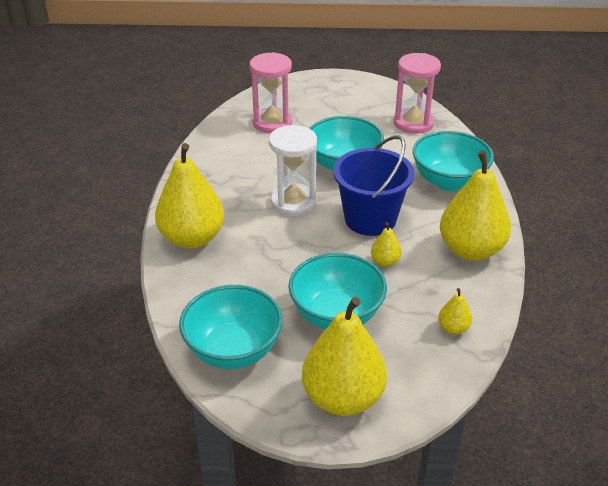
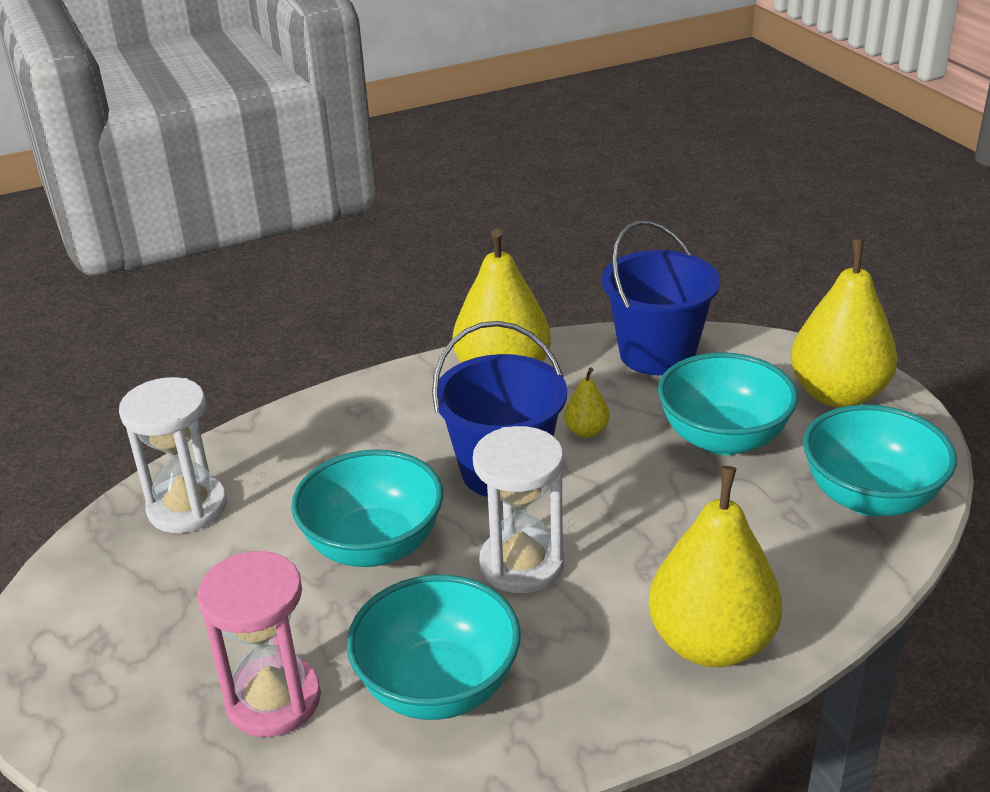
camera: 115 degrees left, 5 degrees down
(413, 123) = (187, 507): pink hourglass -> white hourglass
(449, 181) = (353, 427): turquoise bowl -> turquoise bowl (438, 686)
(453, 328) = (657, 354): yellow pear -> blue bucket

